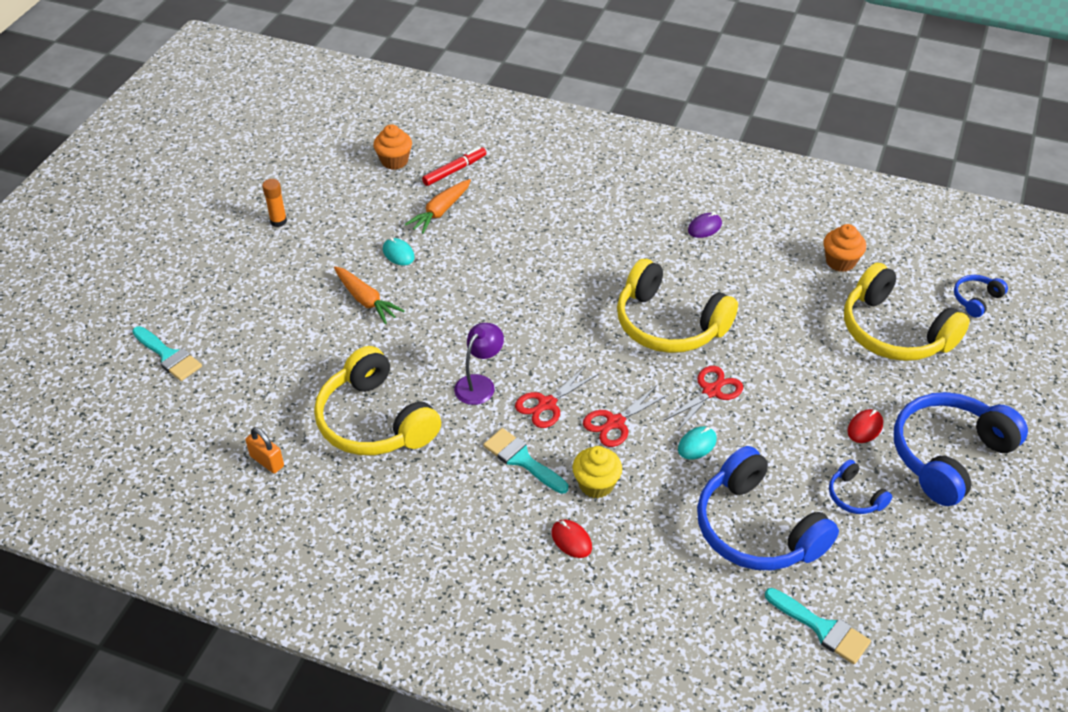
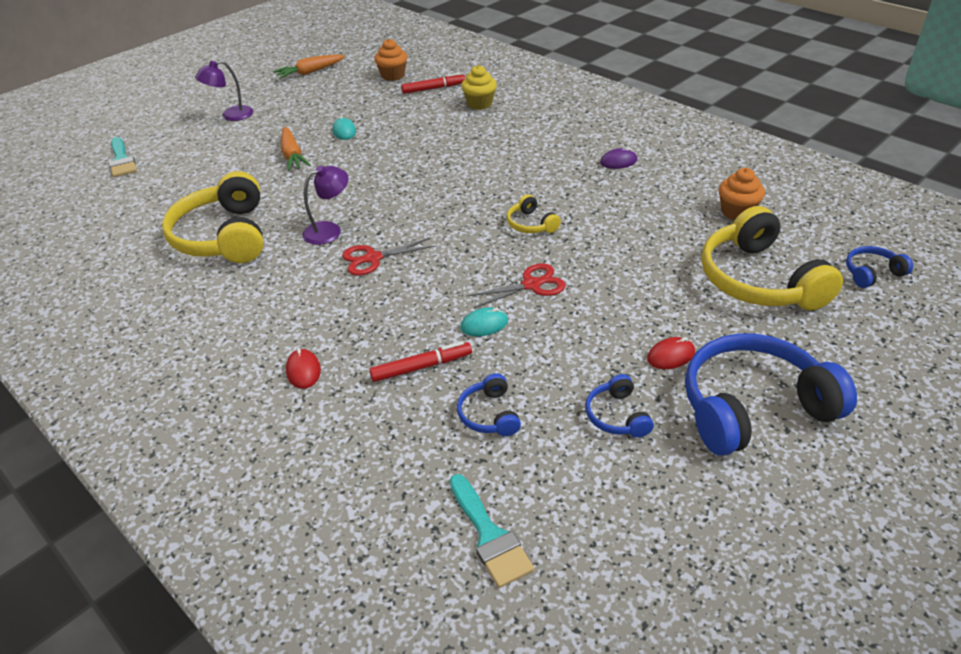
camera: 25 degrees right, 5 degrees down
(247, 261) = (231, 115): none -> purple lamp
(267, 461) = (119, 243): orange padlock -> none
(278, 221) = (276, 96): orange glue stick -> none
(440, 211) = (400, 111): orange carrot -> orange carrot (310, 72)
(522, 460) = (315, 294): turquoise brush -> none
(596, 484) = (363, 332): yellow cupcake -> yellow cupcake (479, 104)
(615, 422) = (421, 287): red scissors -> none
(669, 324) = (531, 224): yellow headphones -> yellow headphones, size x0.46
(671, 503) = (421, 367): none -> red marker
(757, 528) = (489, 414): blue headphones -> blue headphones, size x0.46

